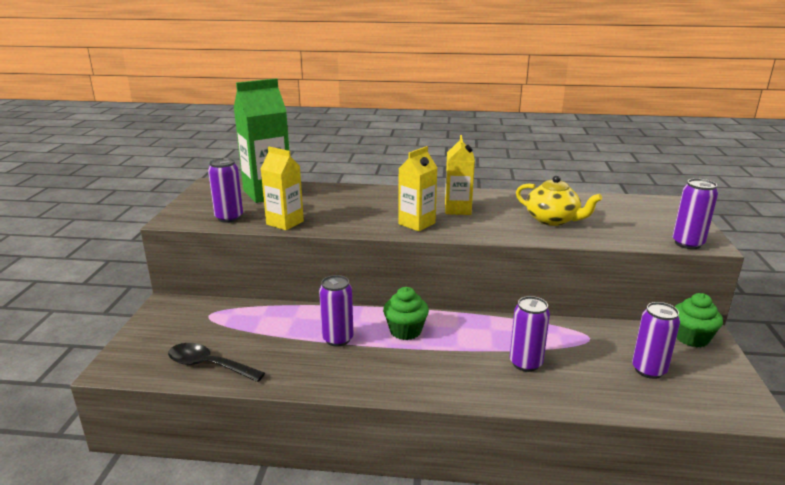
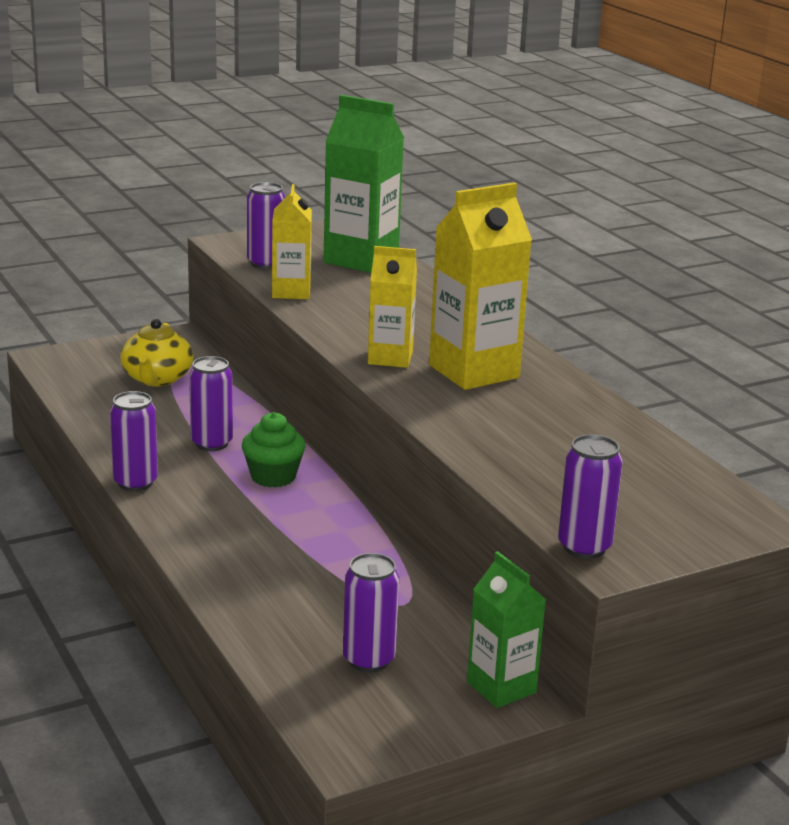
camera: 55 degrees right, 0 degrees up
(209, 365) = (94, 396): black spoon -> none
(457, 209) = (474, 371): yellow carton -> yellow carton, size x1.62
(525, 363) = (287, 568): purple can -> purple can (135, 483)
(553, 220) = (531, 438): yellow teapot -> yellow teapot (157, 379)
(691, 338) = (501, 687): green cupcake -> green carton

